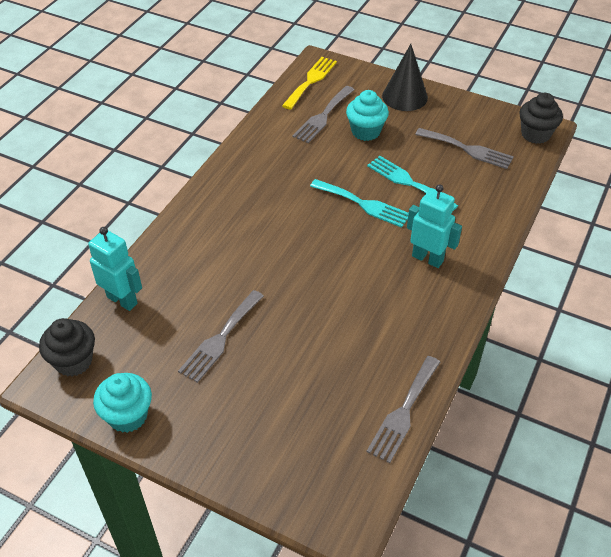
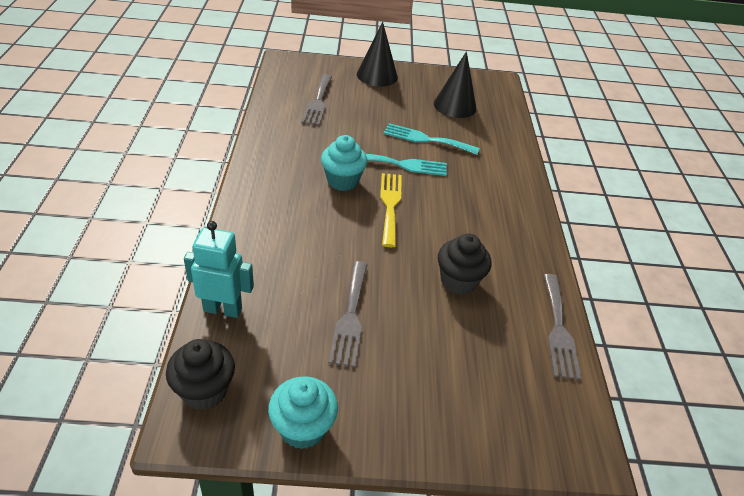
camera: 30 degrees left, 5 degrees down
(311, 81) = (288, 76): yellow fork -> yellow fork (390, 205)
(366, 131) = (363, 107): turquoise cupcake -> turquoise cupcake (342, 181)
(427, 258) = (484, 195): turquoise robot -> none
(468, 149) = (455, 106): grey fork -> black cone
(535, 134) = (496, 86): black cupcake -> black cupcake (458, 281)

